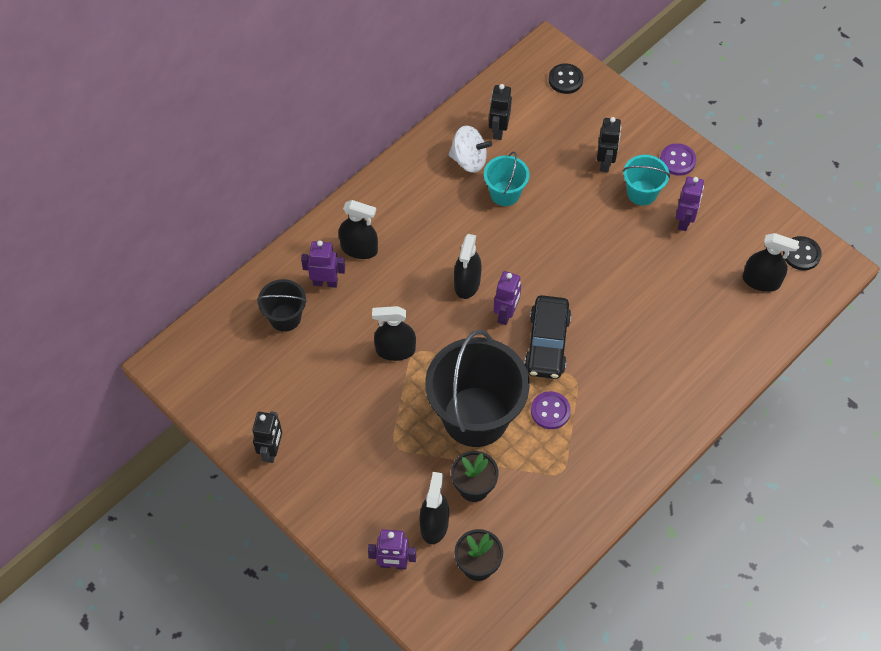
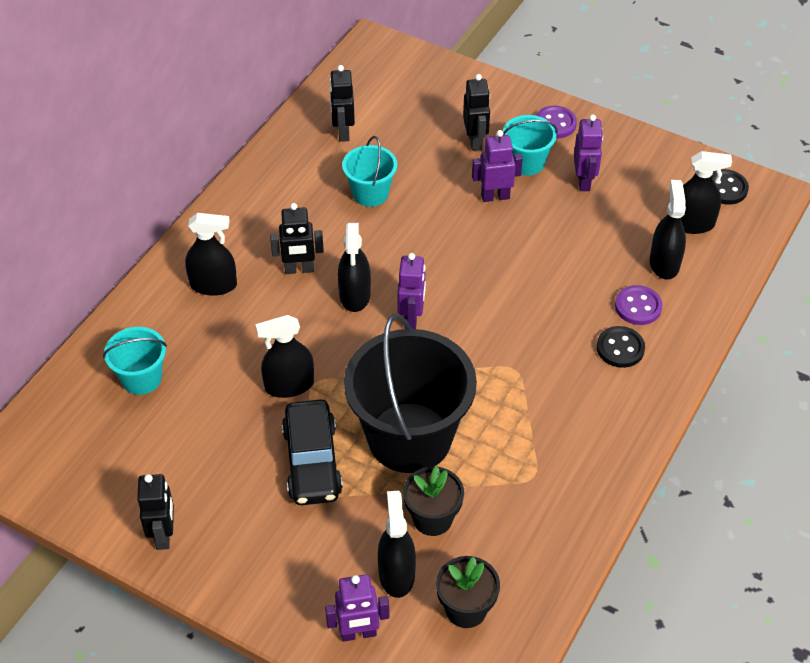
camera: 15 degrees left, 10 degrees down
(285, 317) = (141, 378): black bucket -> turquoise bucket
(325, 282) = (181, 329): purple robot -> purple robot (495, 196)
(429, 250) = (299, 269): none -> black robot
(469, 160) = (318, 168): white spinning top -> none
(547, 343) = (470, 339): black car -> black car (312, 462)
(550, 411) = (498, 412): purple button -> purple button (638, 306)
(565, 80) = (403, 69): black button -> black button (620, 348)
(726, 312) = (664, 263): none -> black spray bottle

